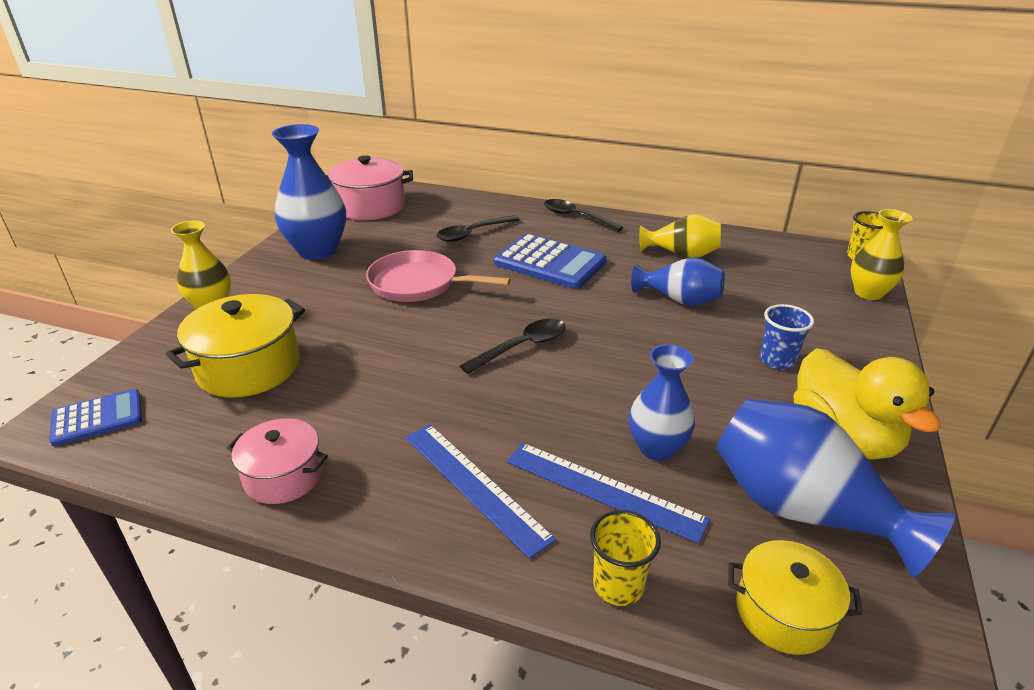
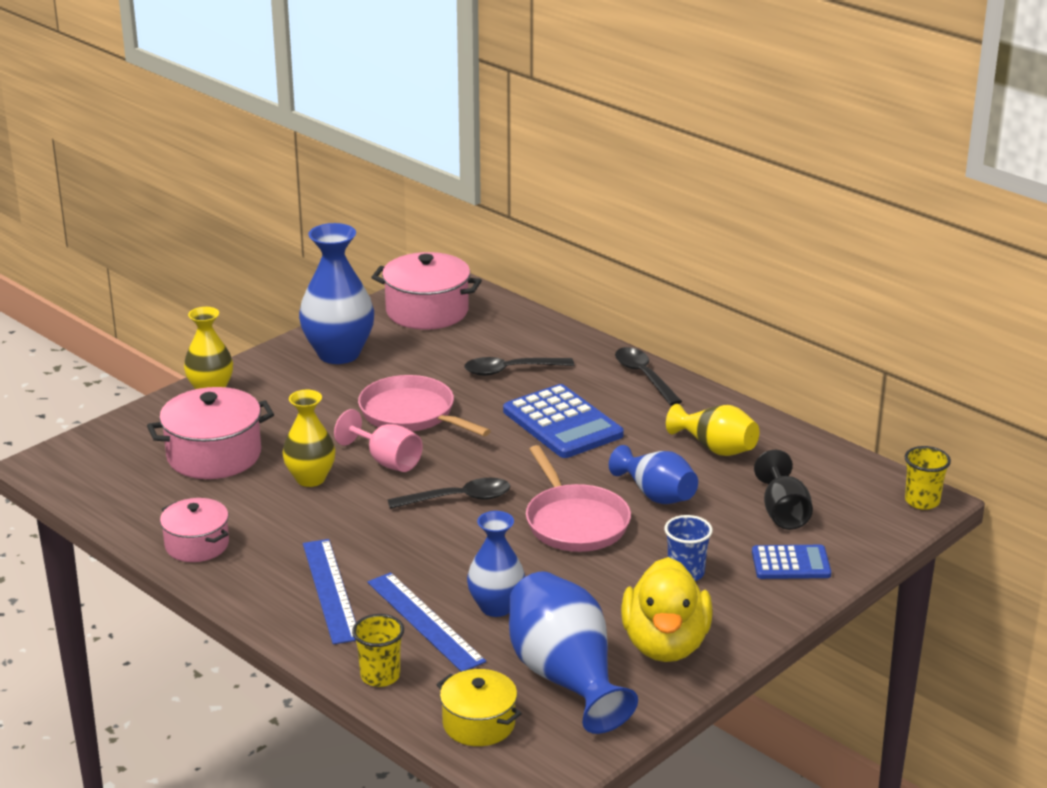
camera: 25 degrees right, 5 degrees down
(97, 418) = (83, 466): blue calculator -> blue calculator (791, 563)
(249, 367) = (214, 455): yellow pot -> pink pot
(427, 329) = (386, 461): none -> pink goblet
(641, 340) = (574, 522): none -> pink pan
(785, 289) = (783, 513): none -> black goblet
(868, 293) = (872, 539): yellow vase -> yellow vase (310, 479)

